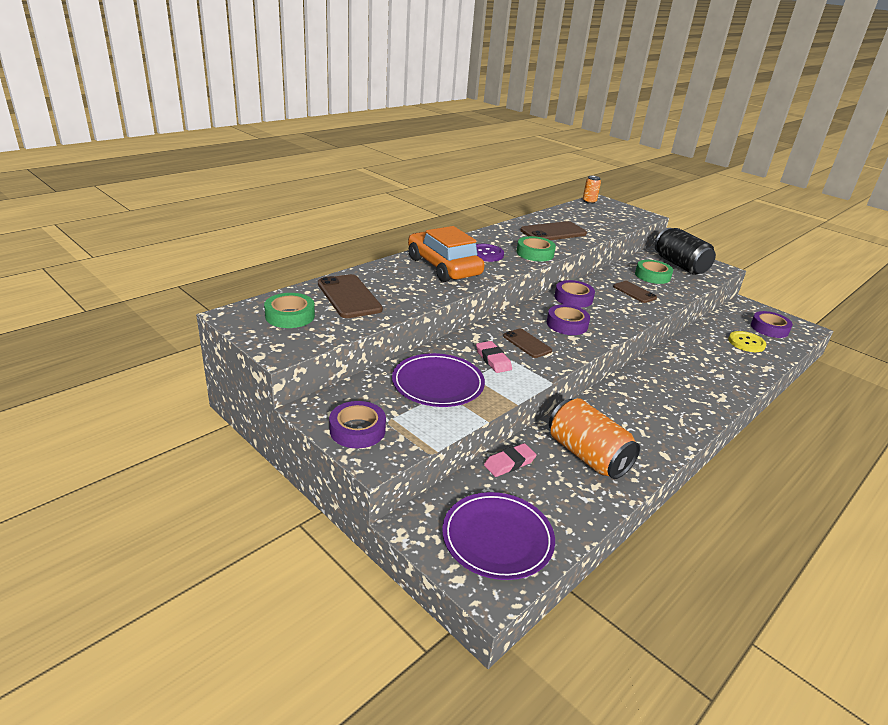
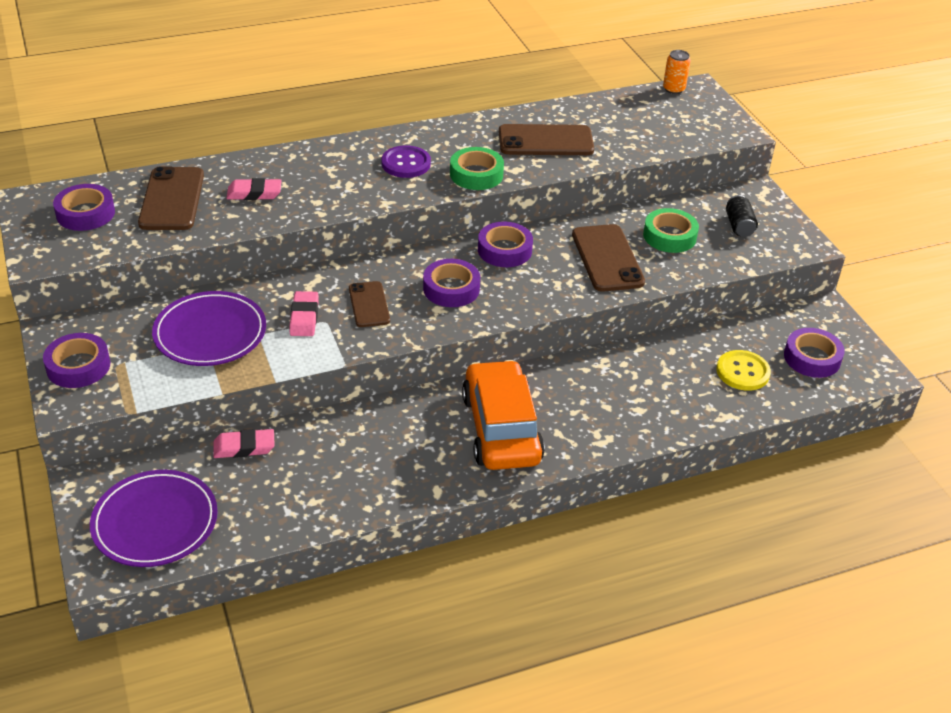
camera: 25 degrees right, 10 degrees up
(290, 316) = (85, 213): green tape -> purple tape
(405, 284) = (254, 193): none -> pink eraser
(443, 267) = (328, 175): orange car -> orange car (501, 428)
(587, 455) = (341, 464): orange can -> none
(634, 292) = (607, 258): brown phone -> brown phone, size x1.61
(680, 265) = (739, 226): black can -> black can, size x0.49

